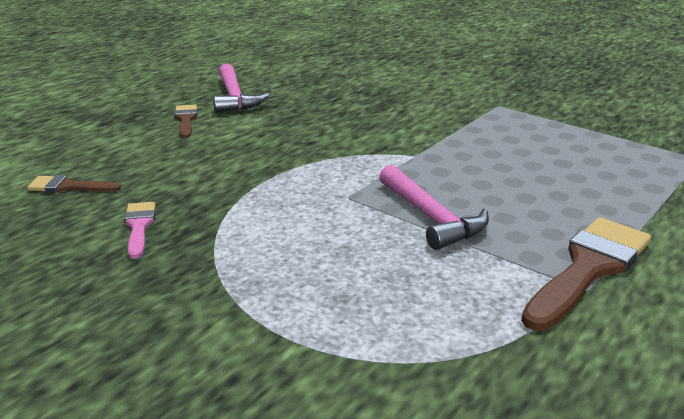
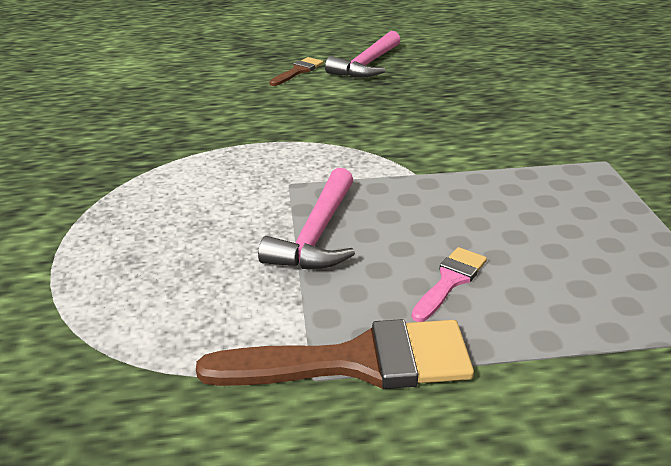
camera: 45 degrees right, 5 degrees up
(68, 187) = (142, 93): brown brush -> none
(139, 226) = (125, 139): pink brush -> pink brush (450, 281)

